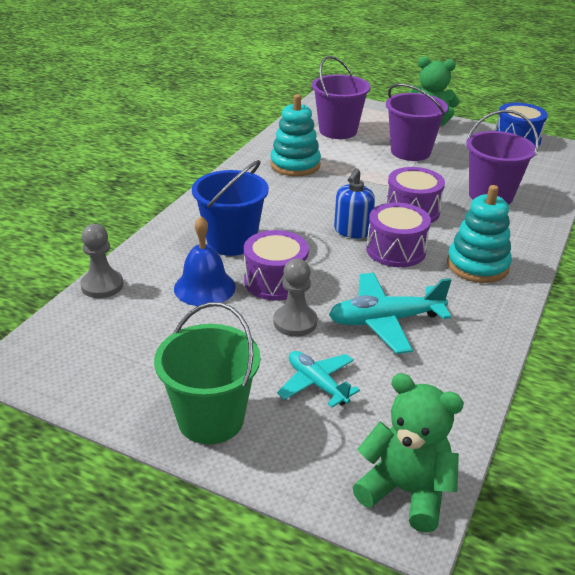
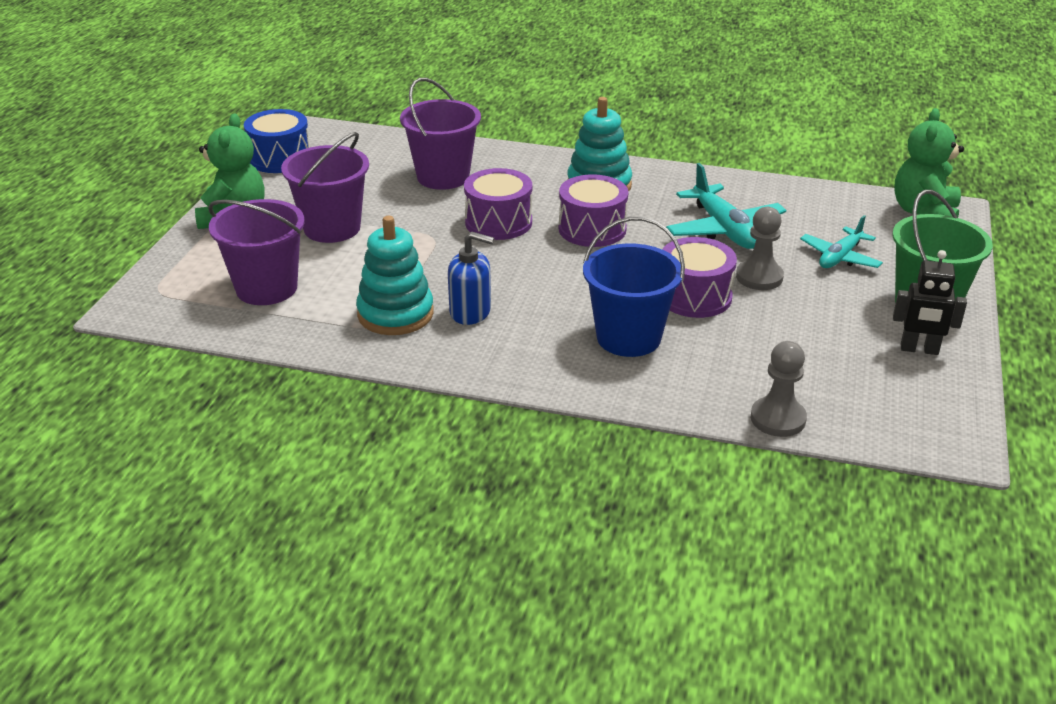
camera: 100 degrees left, 0 degrees up
(143, 388) = (919, 349): none -> black robot
(204, 287) = (735, 341): blue bell -> none
(352, 231) = (563, 257): blue soap dispenser -> blue soap dispenser (470, 312)

